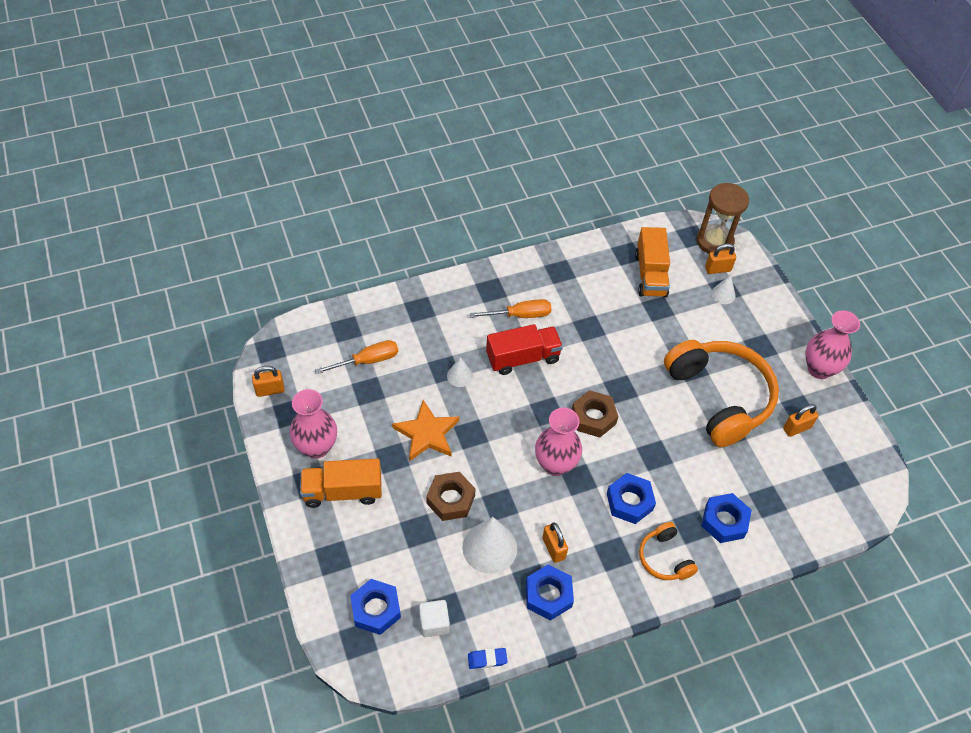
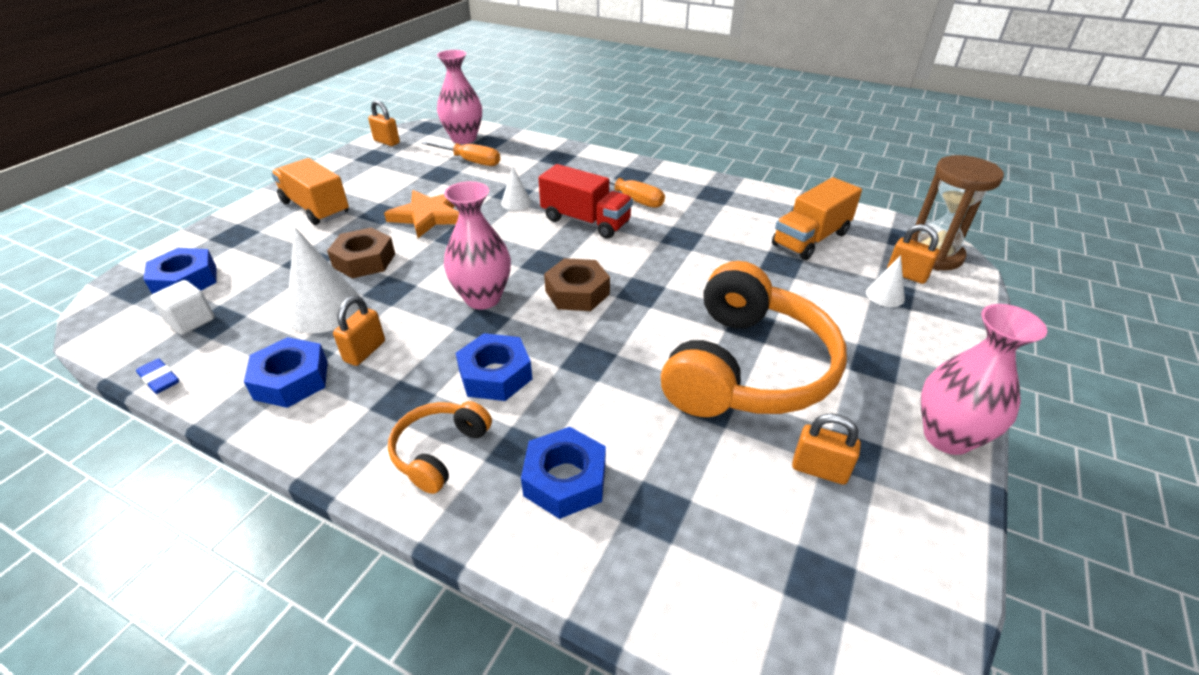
camera: 50 degrees right, 15 degrees down
(316, 447) = (351, 179): pink vase -> pink vase (464, 139)

